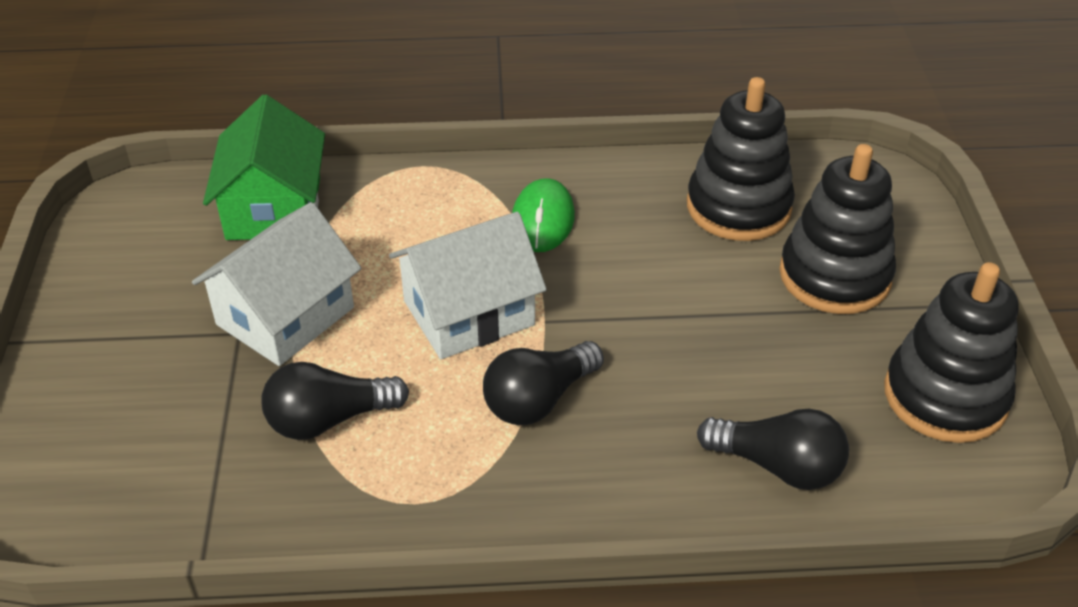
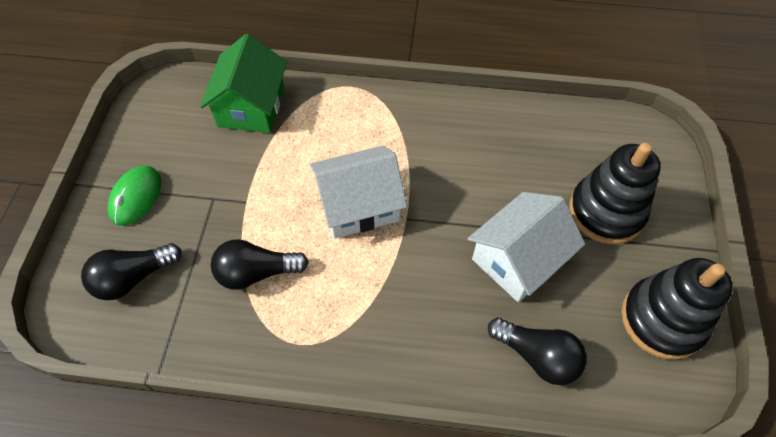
camera: 10 degrees right, 15 degrees up
(285, 316) = (244, 190): white house -> white house (518, 259)
(539, 399) = (391, 279): black light bulb -> black light bulb (133, 278)
(542, 220) = (420, 139): green mouse -> green mouse (136, 197)
(738, 207) = (551, 147): black stacking toy -> none

